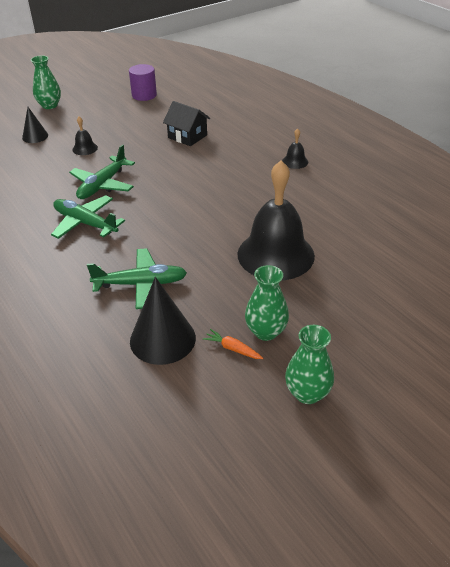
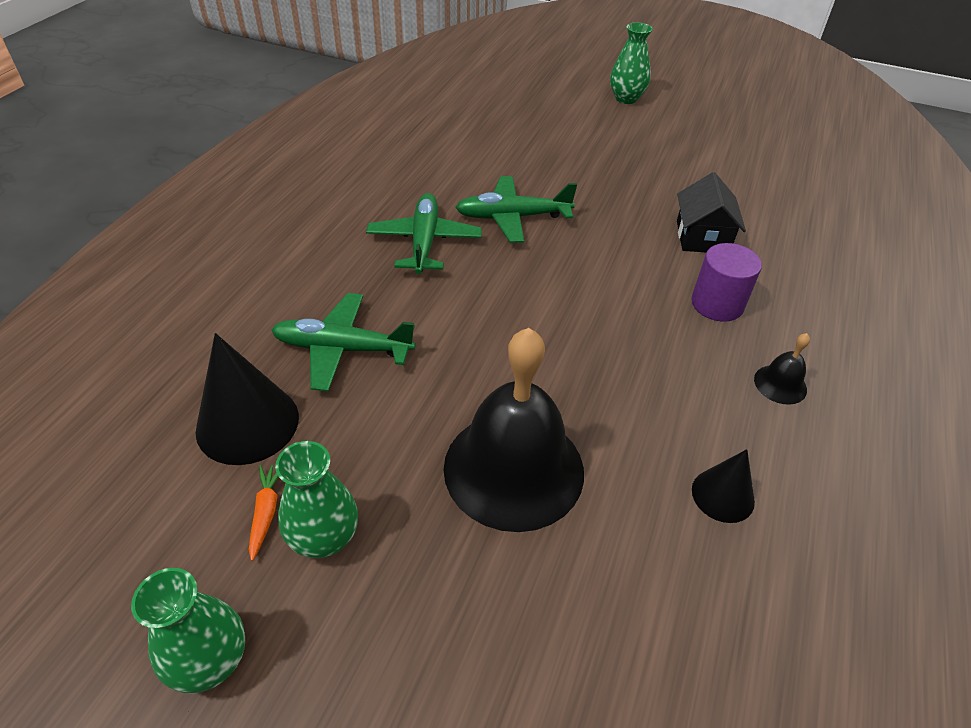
camera: 55 degrees right, 5 degrees up
(35, 136) = (553, 120): black cone -> black cone (723, 495)
(85, 148) = (571, 166): black bell -> none
(141, 284) = (342, 349): green plane -> green plane turned 135 degrees clockwise
(144, 95) = (747, 153): purple cylinder -> purple cylinder (717, 304)

